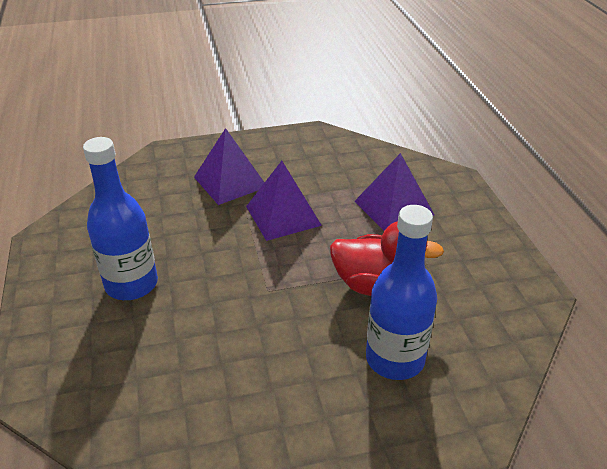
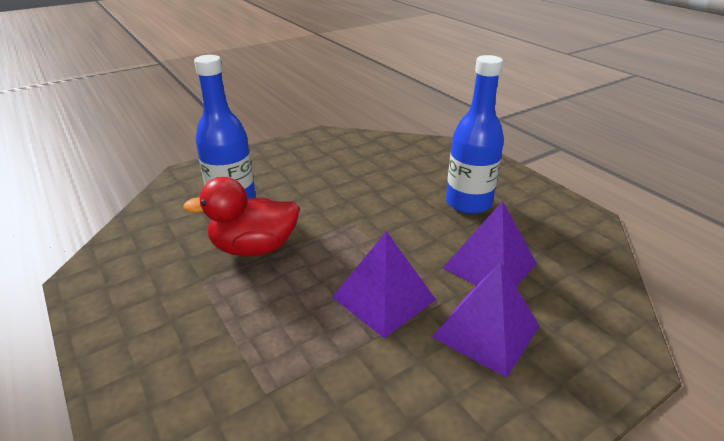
camera: 160 degrees right, 5 degrees down
(394, 208) = (244, 348): purple pyramid -> purple pyramid (489, 265)

